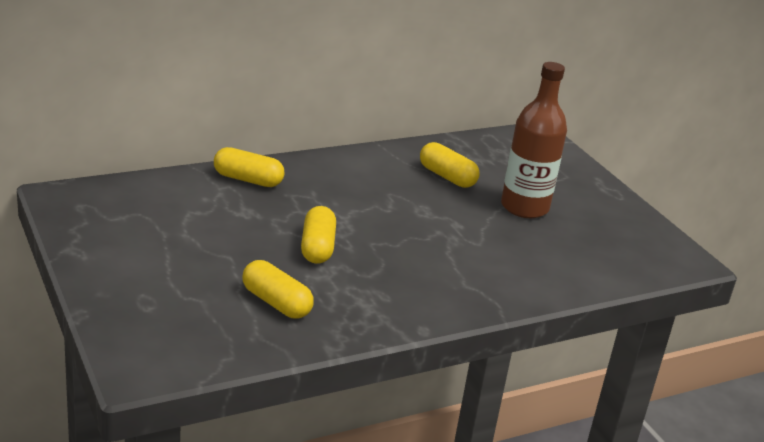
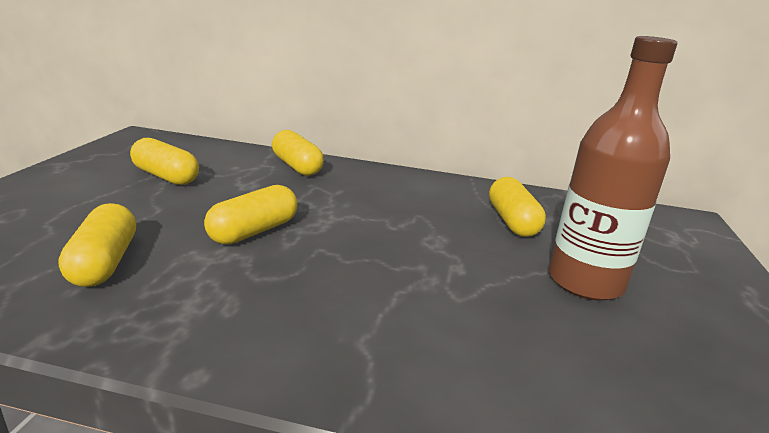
camera: 40 degrees right, 5 degrees down
(176, 228) = (166, 176): none -> yellow capsule

